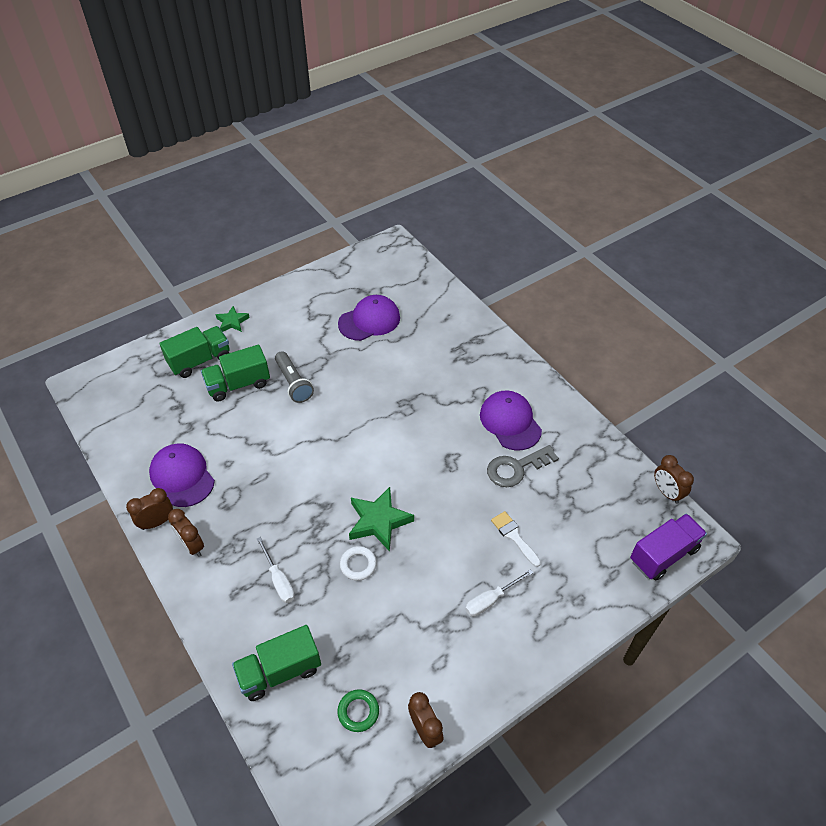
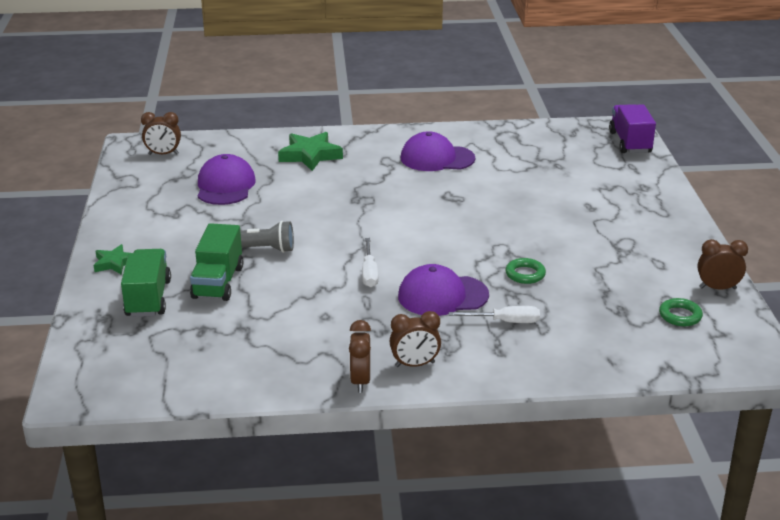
camera: 60 degrees left, 20 degrees down
(182, 476) = (312, 350): purple cap -> purple cap (442, 296)
(280, 671) = (610, 347): green truck -> none
(358, 565) = (525, 274): white ring -> green ring
(378, 521) = (485, 250): green star -> green star (310, 155)
(491, 600) = (614, 222): white screwdriver -> white screwdriver (369, 273)
(514, 536) = (560, 194): white brush -> none
(516, 468) = (490, 171): grey key -> none
(666, 492) = (574, 122): brown clock -> brown clock (163, 154)

